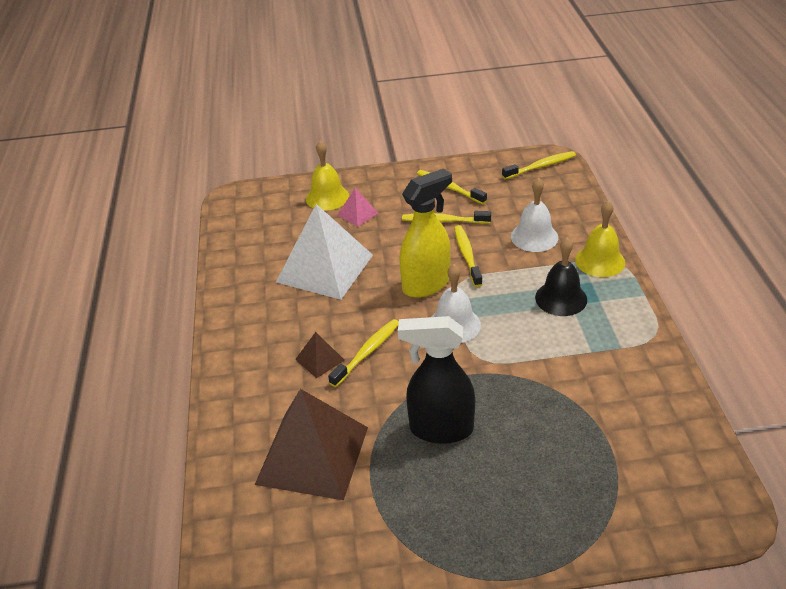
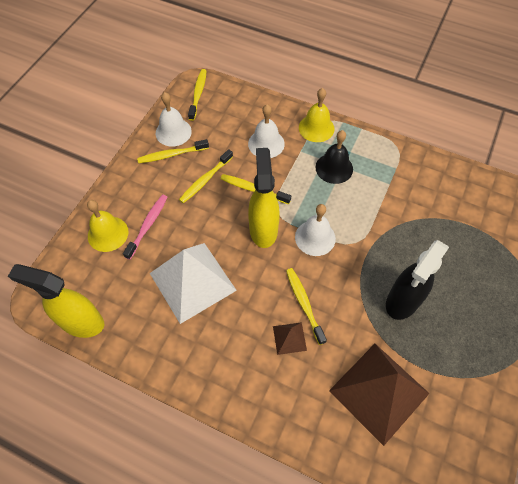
camera: 60 degrees left, 20 degrees up
(231, 228) = (81, 322): none -> yellow spray bottle
(357, 214) = (148, 225): pink pyramid -> pink toothbrush
(476, 175) = (173, 132): none -> white bell

